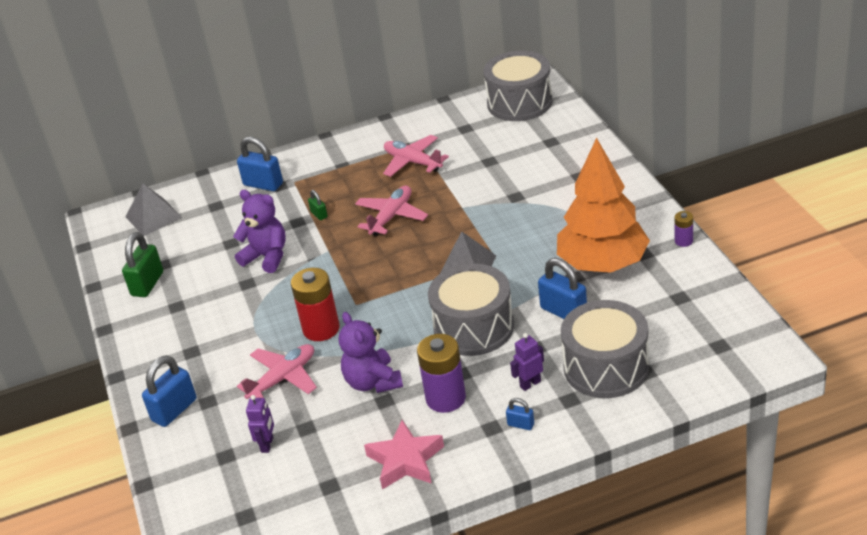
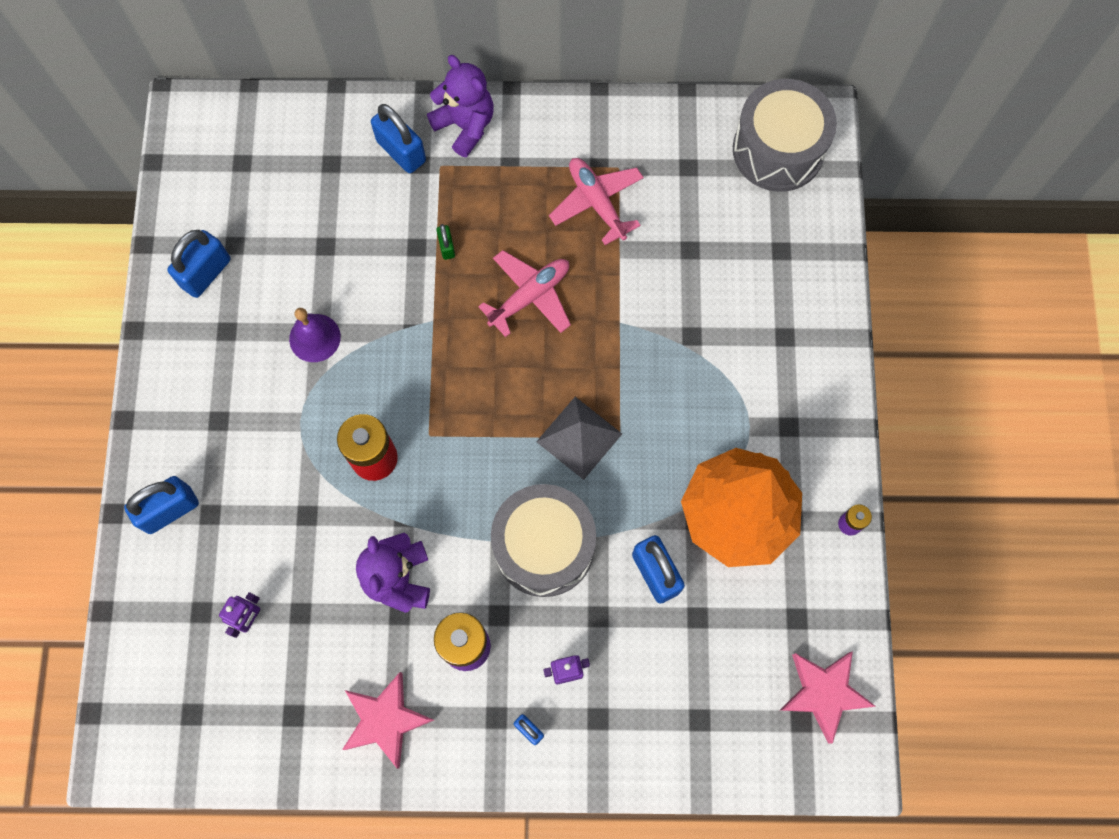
camera: 15 degrees right, 35 degrees up
(147, 284) = (206, 273): green padlock -> blue padlock
(153, 217) = (251, 147): grey pyramid -> none
(245, 287) = (315, 338): none -> purple bell
(267, 257) = (358, 295): purple teddy bear -> purple teddy bear (465, 126)
(283, 378) = (303, 520): pink plane -> none
(606, 367) = (660, 689): grey drum -> none
(725, 326) = (823, 693): none -> pink star

